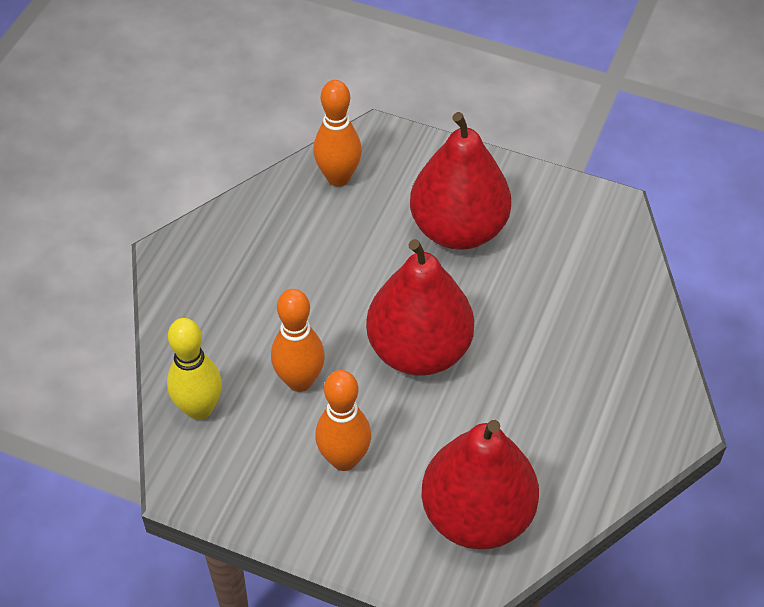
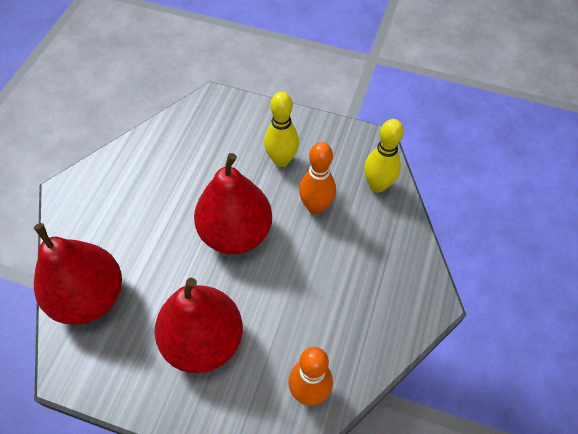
camera: 175 degrees right, 5 degrees up
(344, 459) = (281, 160): orange bowling pin -> yellow bowling pin
(477, 515) = (201, 134): red pear -> red pear (89, 297)

